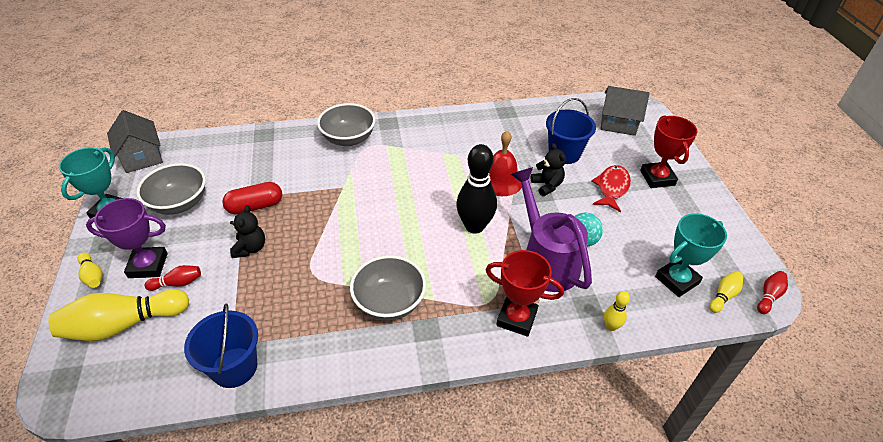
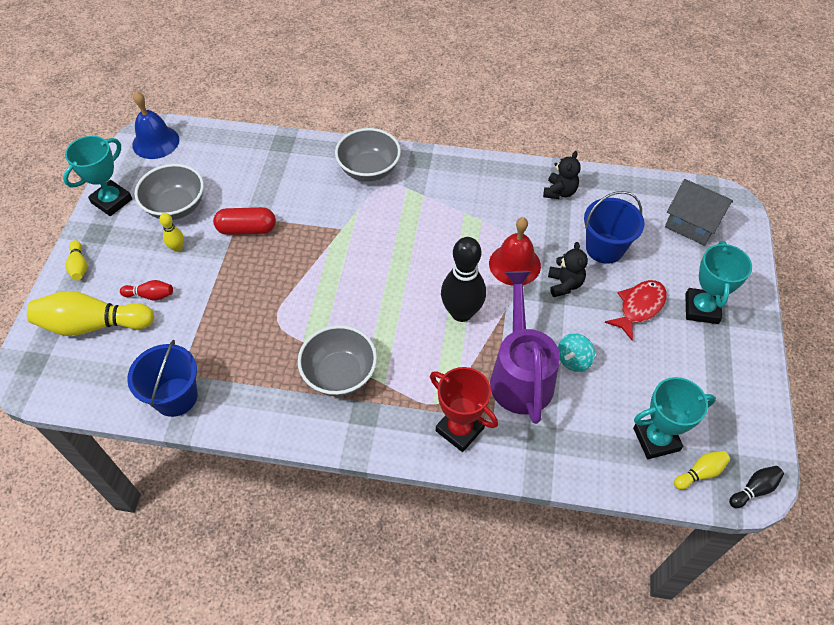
camera: 20 degrees right, 10 degrees up
(142, 157) = (155, 142): grey house -> blue bell
(148, 265) = (129, 269): purple trophy -> none
(250, 248) = (227, 276): black teddy bear -> black teddy bear (559, 192)
(611, 326) = (555, 468): yellow bowling pin -> yellow bowling pin (177, 248)
(657, 178) = (701, 309): red trophy -> turquoise trophy
(769, 296) = (754, 489): red bowling pin -> black bowling pin

